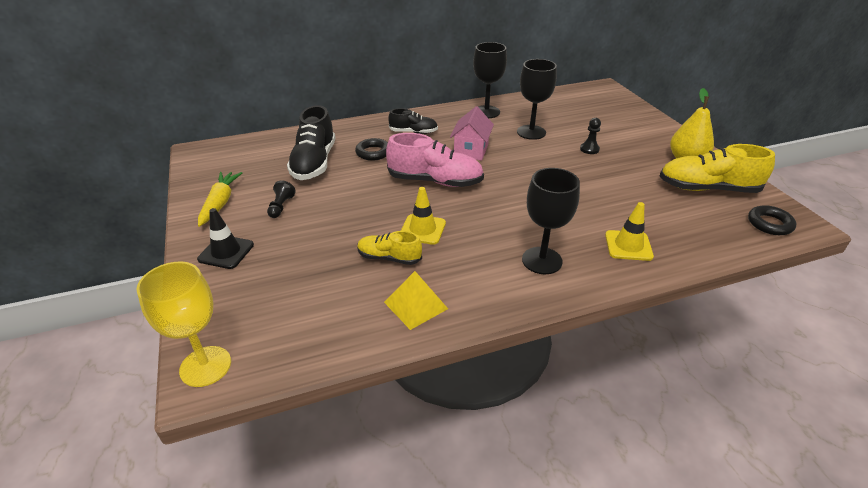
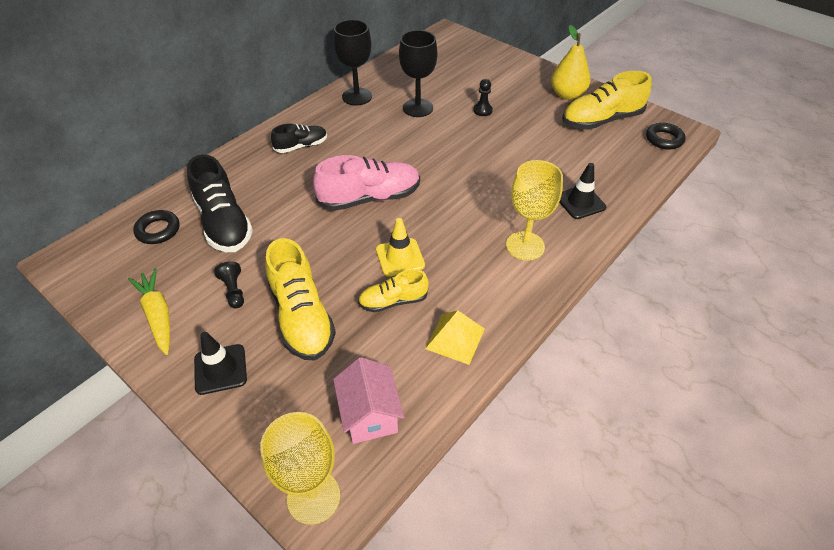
camera: 30 degrees left, 10 degrees up
(311, 241) = (302, 317): none -> yellow shoe
(373, 153) = (279, 187): black ring -> black ring (158, 230)
(471, 150) = (377, 149): pink house -> pink house (370, 415)
(542, 260) = (525, 246): black goblet -> yellow goblet
(628, 246) = (580, 202): yellow traffic cone -> black traffic cone

